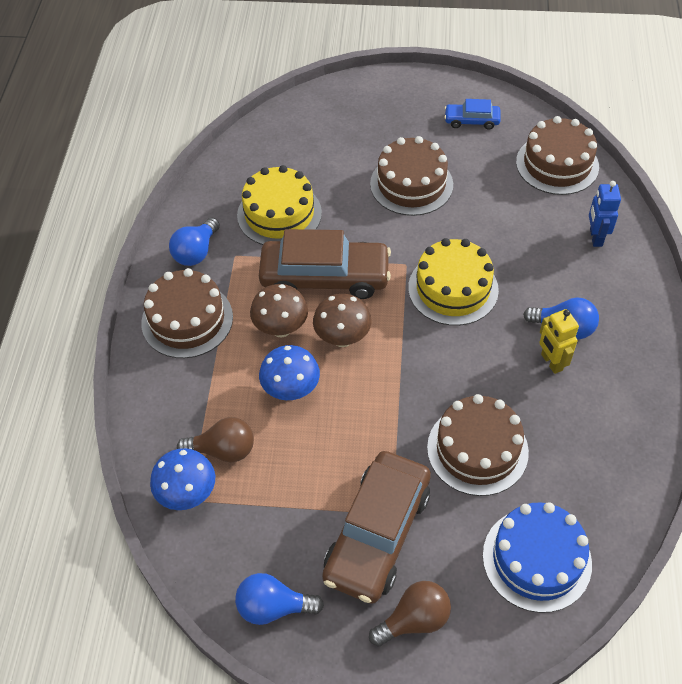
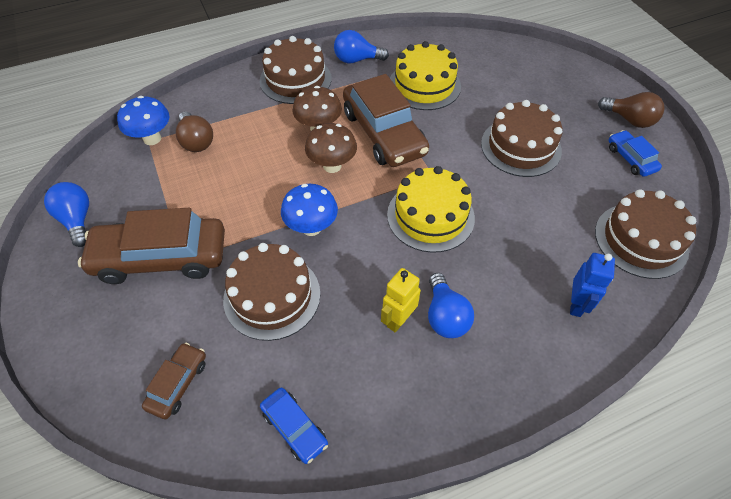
camera: 60 degrees right, 0 degrees up
(291, 390) = (266, 156): blue mushroom -> blue mushroom (311, 228)
(414, 620) = (90, 312): brown light bulb -> brown light bulb (629, 120)
(536, 559) = (178, 384): blue cake -> brown car
(595, 237) = (576, 304): blue robot -> blue robot turned 135 degrees clockwise
(619, 480) = (294, 428): none -> blue car

